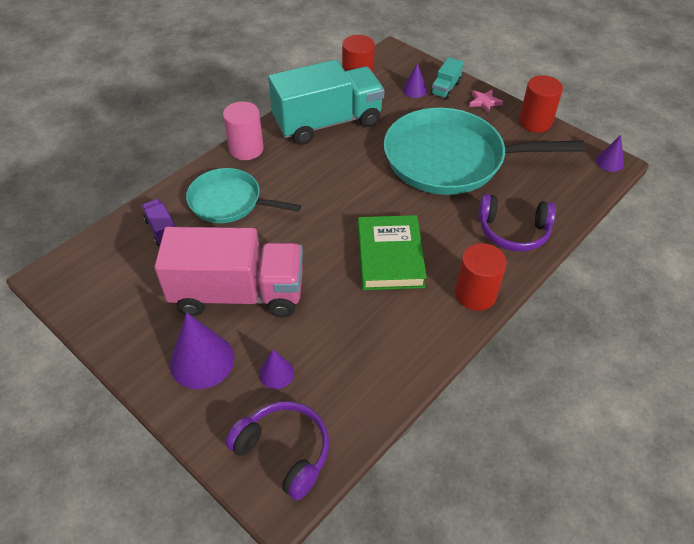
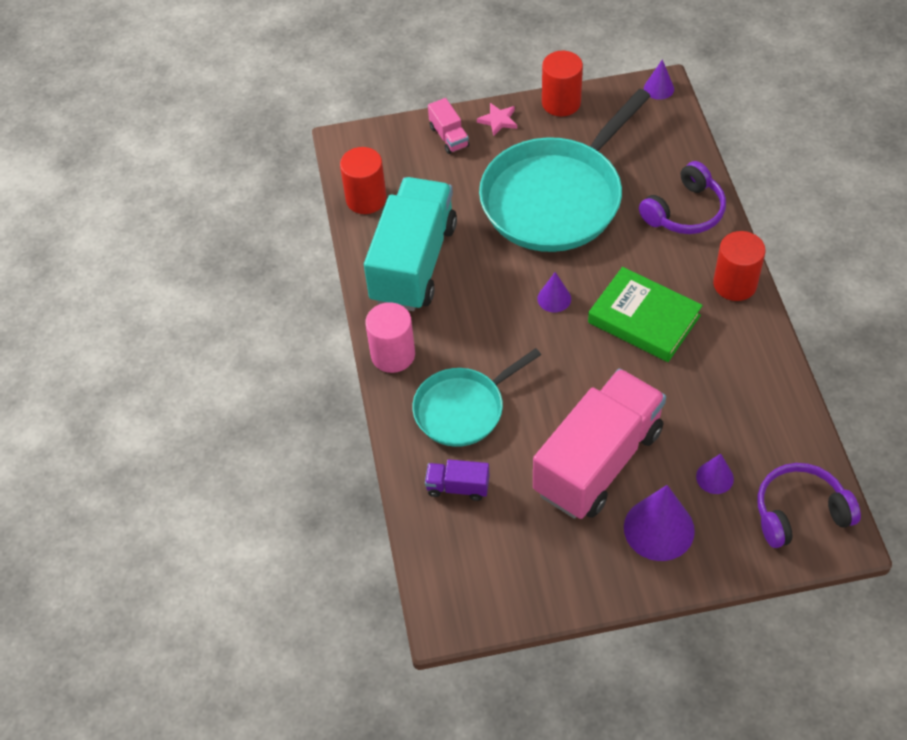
camera: 50 degrees left, 5 degrees up
(414, 90) = (428, 162): purple cone -> purple cone (554, 298)
(445, 88) = (449, 137): turquoise truck -> pink truck

